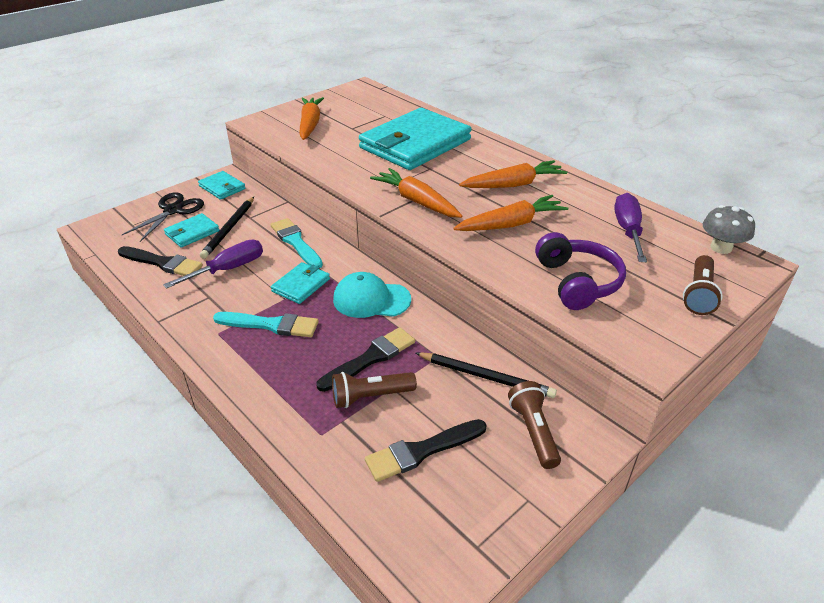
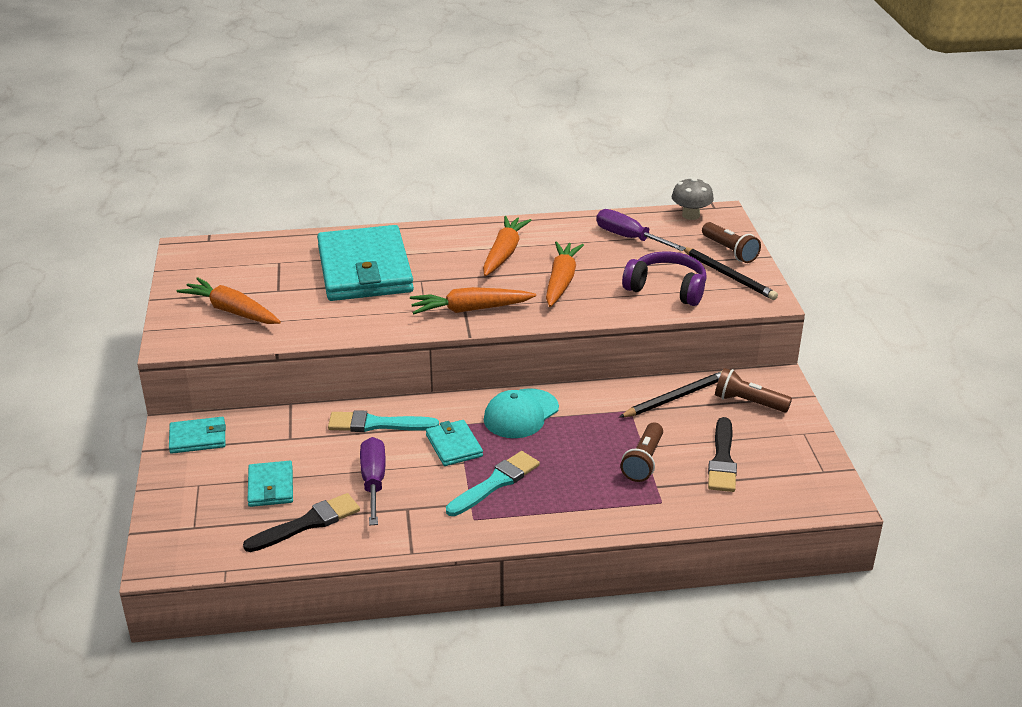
camera: 55 degrees left, 5 degrees down
(173, 210) = (202, 488): black scissors -> none
(229, 229) = (296, 459): black pencil -> black pencil (728, 275)
(370, 359) = (598, 445): black brush -> none

